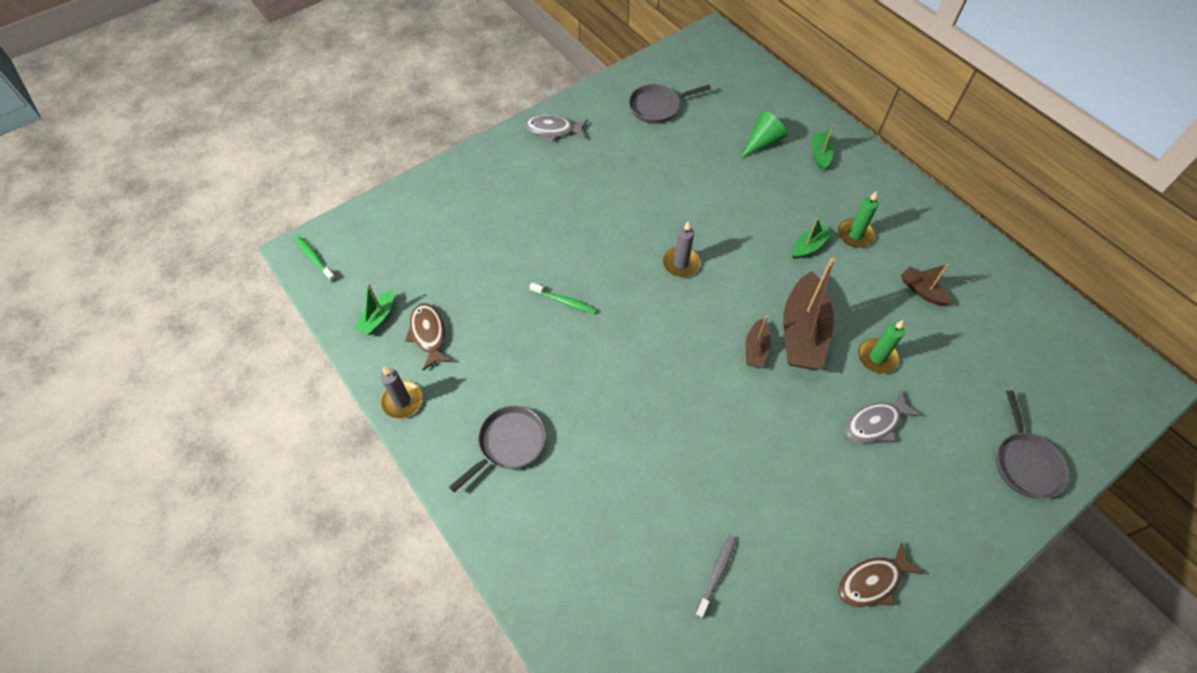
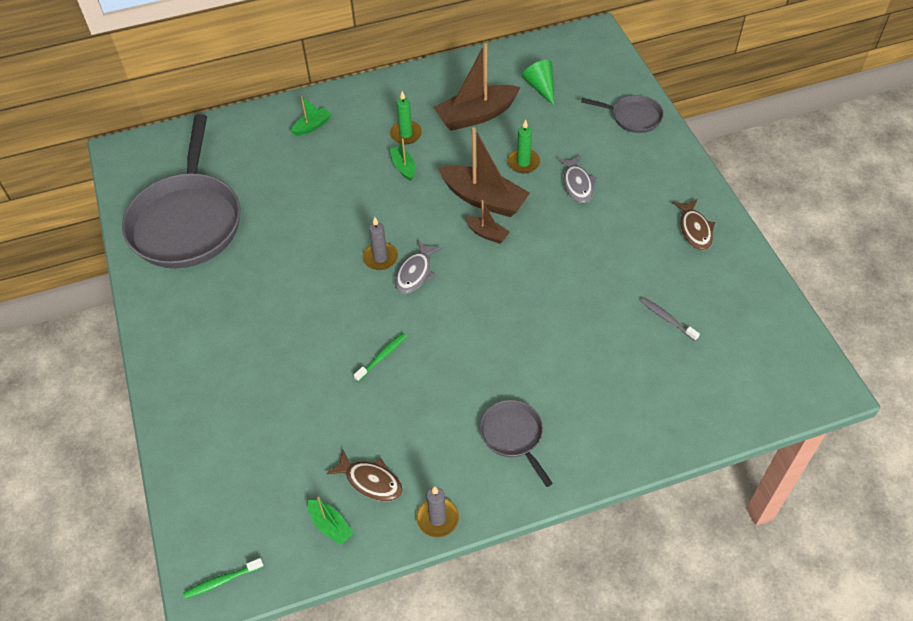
camera: 70 degrees left, 5 degrees down
(428, 334) = (371, 481): brown fish -> brown fish turned 150 degrees counterclockwise
(552, 130) = (165, 315): grey fish -> grey fish (415, 273)
(657, 107) = (187, 221): grey pan -> grey pan, size x2.16
(762, 142) = (276, 159): green cone -> green cone (541, 87)
(820, 154) = (312, 126): green boat -> green boat turned 120 degrees clockwise
(921, 291) = (476, 115): brown boat -> brown boat, size x2.03

